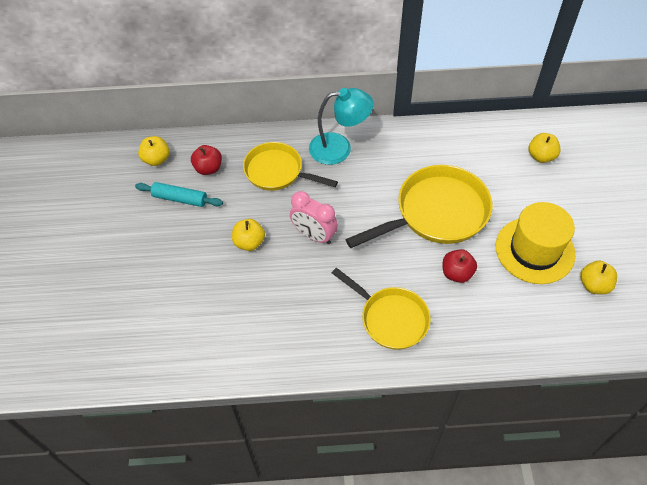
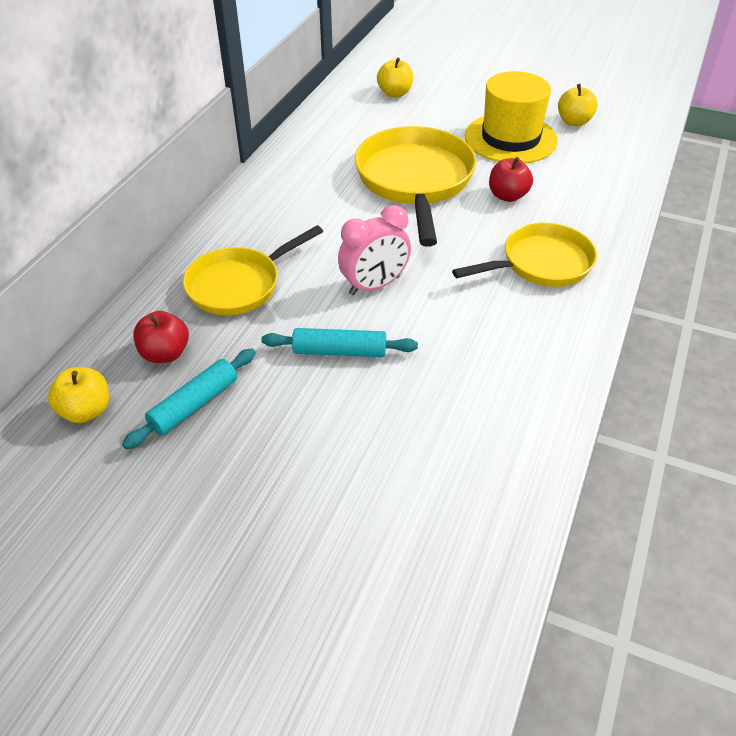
camera: 65 degrees left, 10 degrees down
(249, 242) = (339, 351): yellow apple -> turquoise rolling pin
(339, 148) = (251, 219): turquoise lamp -> none

